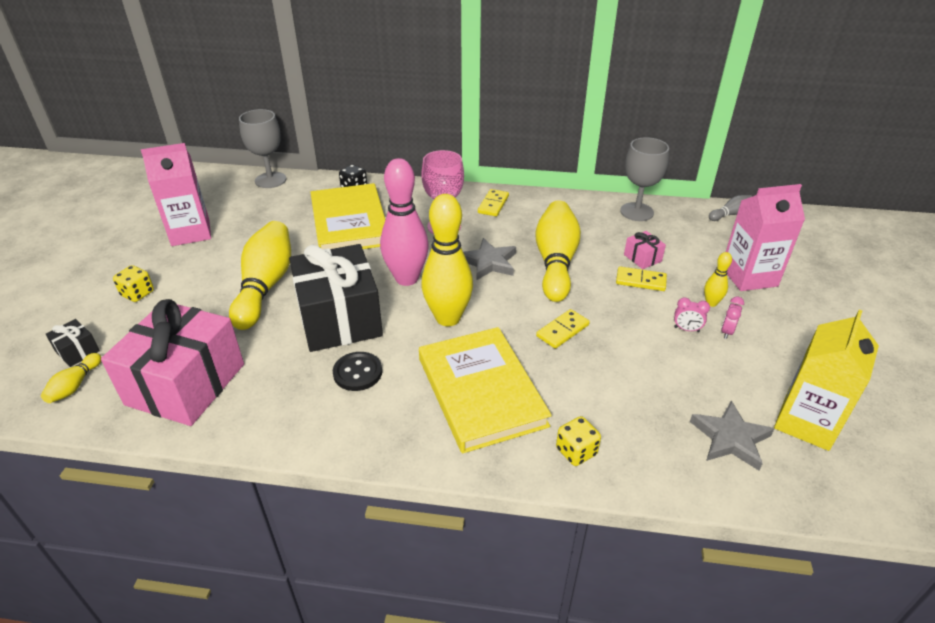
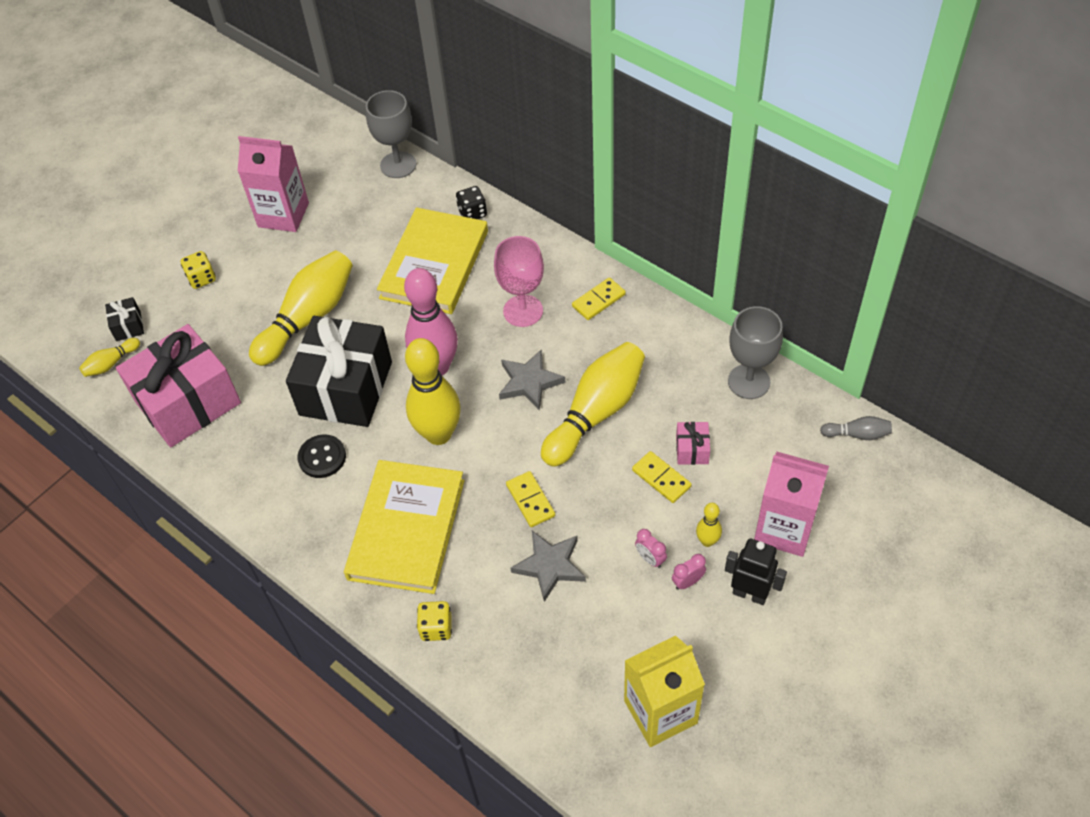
camera: 35 degrees right, 15 degrees up
(562, 331) = (530, 500): yellow domino -> yellow domino turned 75 degrees clockwise
(730, 438) = (575, 688): grey star -> grey star (550, 566)
(773, 320) = (750, 594): none -> black robot

